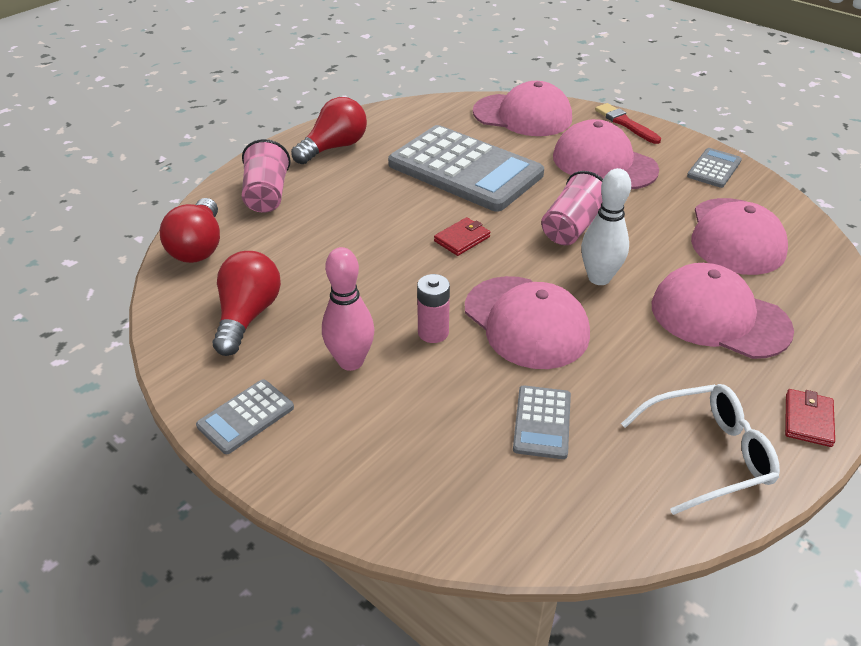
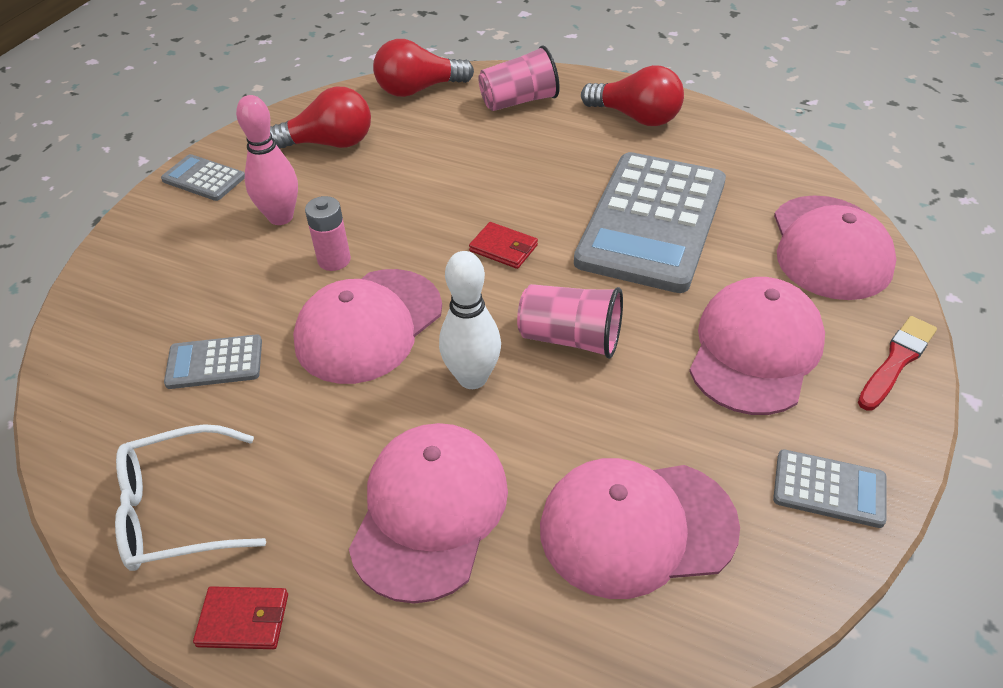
camera: 75 degrees right, 5 degrees up
(708, 454) = (178, 510): white glasses -> white glasses turned 105 degrees clockwise

